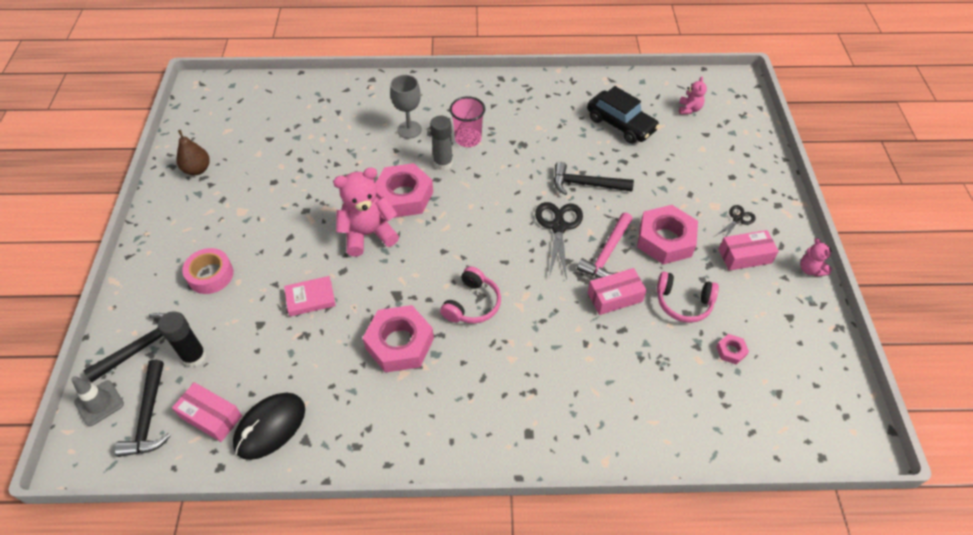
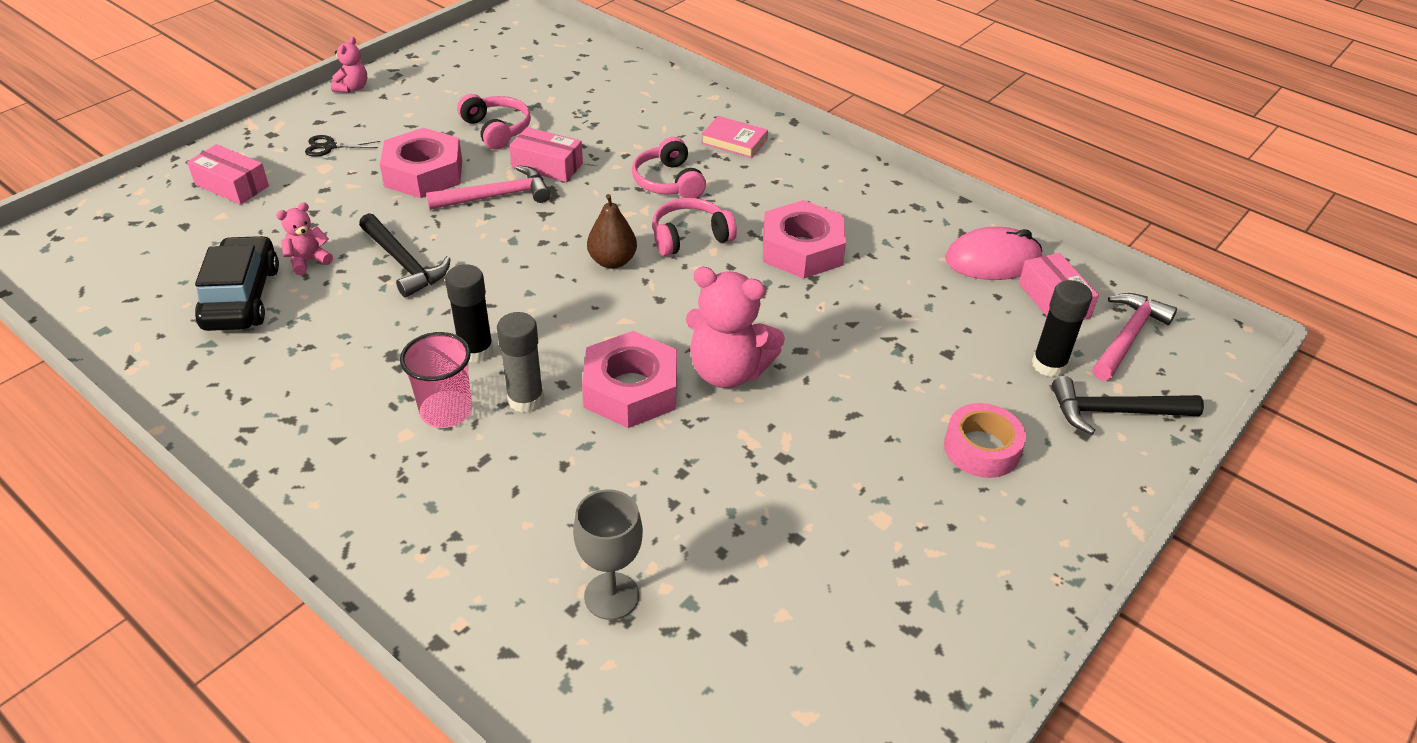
camera: 140 degrees left, 10 degrees down
(99, 403) = (1187, 382): grey traffic cone -> none
(149, 416) = (1127, 337): black hammer -> pink hammer
(197, 169) = (912, 655): brown pear -> brown pear (612, 261)
(270, 427) = (993, 260): black mouse -> pink mouse
(310, 298) = (865, 344): pink book -> pink book (734, 141)
(409, 129) = (504, 485): grey goblet -> grey goblet (611, 596)
(492, 168) = (476, 351): none -> black glue stick
(533, 340) = (668, 182): none -> pink headphones
(558, 227) = (503, 245): black scissors -> none
(689, 109) = (136, 260): pink teddy bear -> pink teddy bear (308, 261)
(731, 351) = (517, 89): pink nut -> none
(745, 256) = (382, 124): pink box -> pink box (232, 185)

